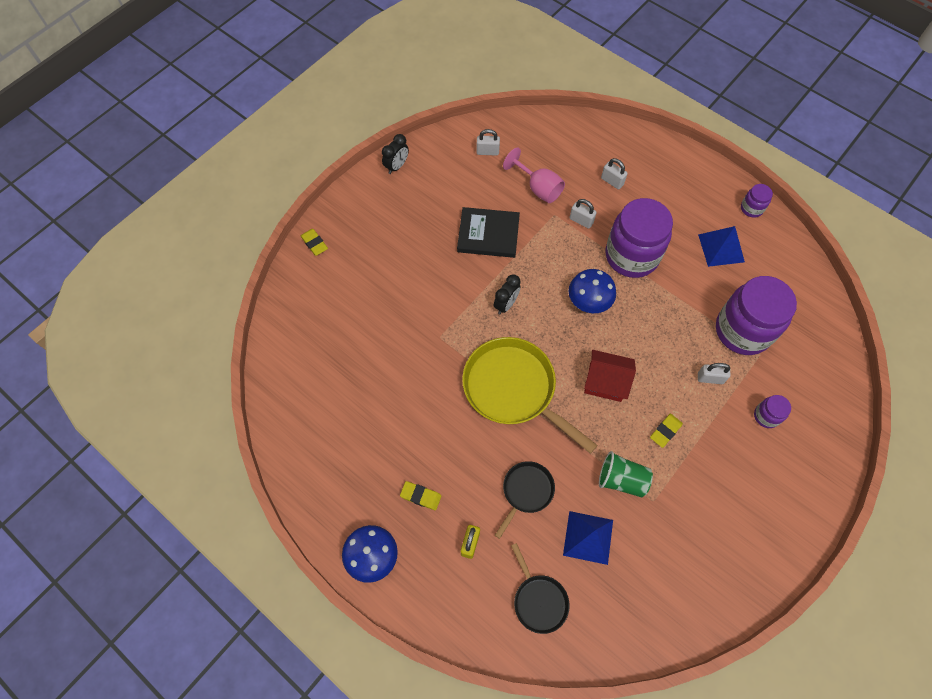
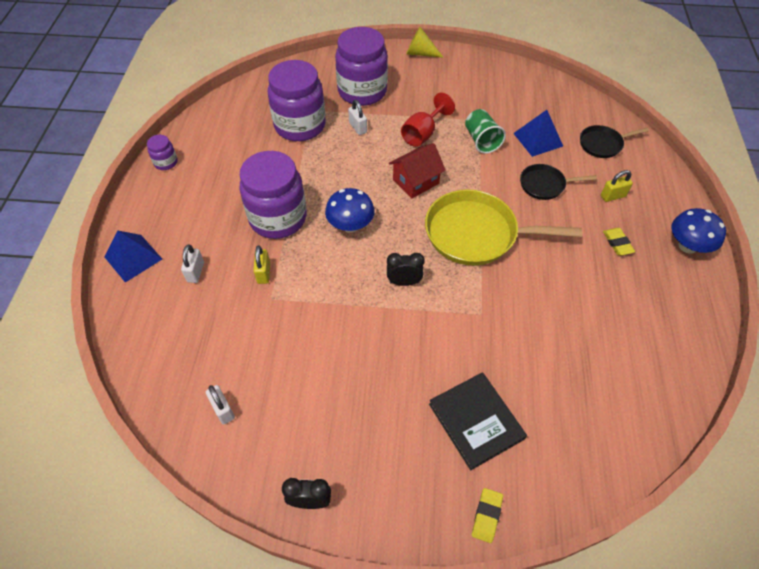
camera: 125 degrees left, 10 degrees down
(488, 234) = (337, 341): black book -> black book (476, 421)
(513, 389) = (476, 233): yellow pan -> yellow pan turned 90 degrees clockwise
(538, 188) = (245, 330): pink goblet -> none
(539, 600) = (603, 144): black pan -> black pan turned 135 degrees counterclockwise
(581, 220) = (263, 273): white padlock -> yellow padlock
(605, 382) = (416, 181): red house -> red house turned 75 degrees clockwise
(665, 431) = (423, 134): yellow eraser -> red goblet
(721, 248) = (225, 165): blue pyramid -> blue pyramid (133, 258)
(766, 416) = (362, 91): purple jar -> purple jar, size x2.28
(806, 522) = (420, 53): none -> yellow cone

